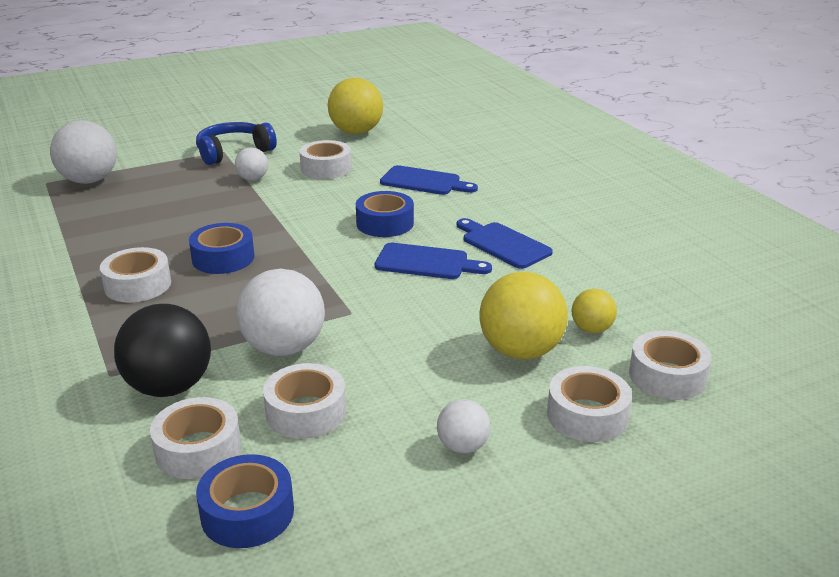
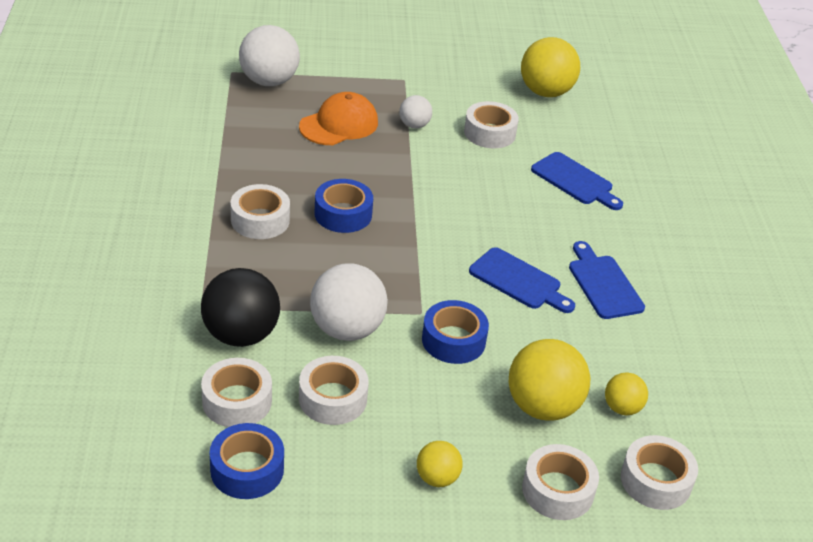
camera: 20 degrees right, 10 degrees up
(179, 195) = (339, 124): none -> orange cap
(233, 152) = (413, 84): blue headphones -> none
(385, 223) = (507, 221): blue tape -> blue tape (453, 340)
(462, 446) = (437, 478): white ball -> yellow ball

